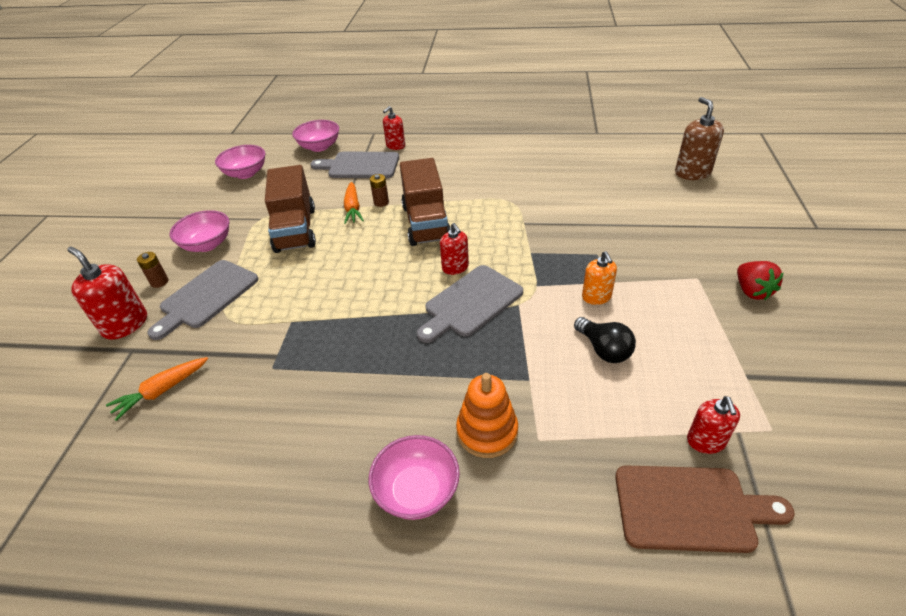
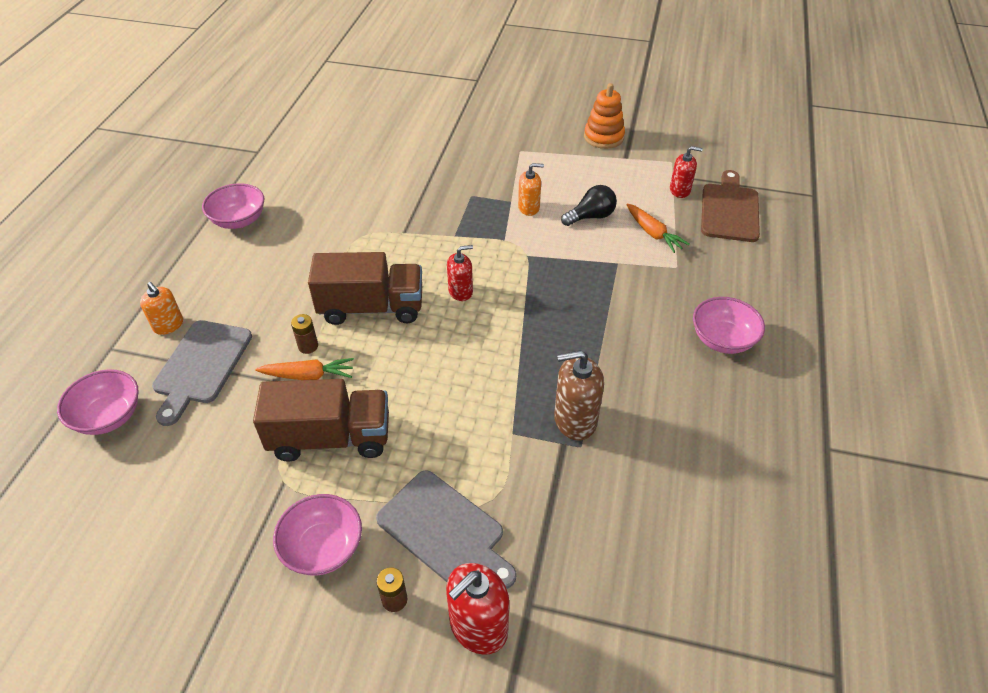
camera: 85 degrees left, 5 degrees up
(161, 391) = (603, 552): orange carrot -> orange carrot (653, 233)
(246, 173) = (133, 517): pink bowl -> pink bowl (239, 220)
(395, 146) = (168, 325): red soap dispenser -> orange soap dispenser
(471, 303) = (517, 286): grey cutting board -> none
(487, 431) = (668, 294): orange stacking toy -> orange stacking toy (603, 137)
(692, 173) = (371, 113): brown soap dispenser -> brown soap dispenser (575, 420)
(752, 291) = (542, 130): red strawberry -> none

